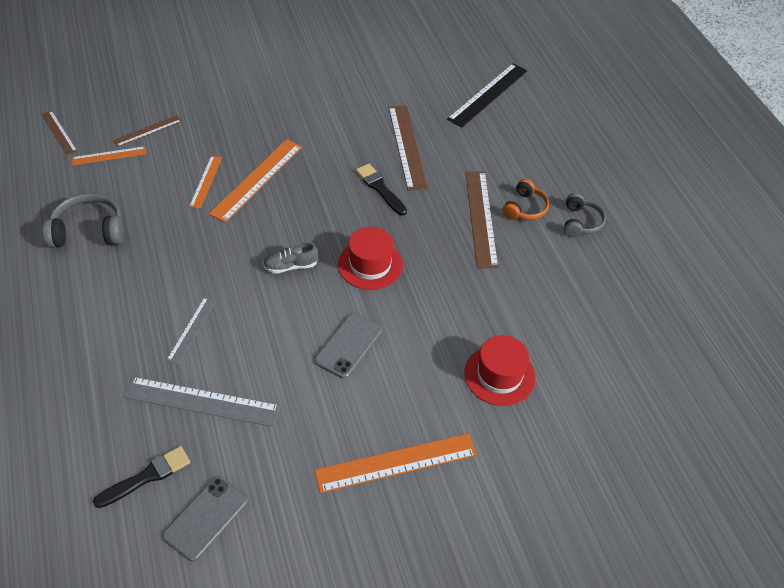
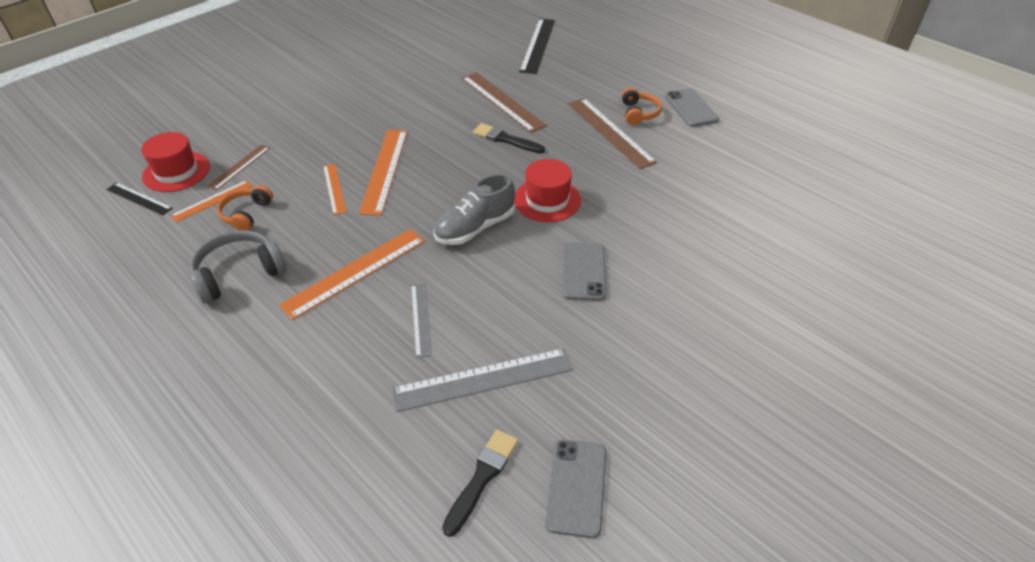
camera: 25 degrees left, 5 degrees down
(59, 132) = (139, 199): brown ruler -> black ruler
(126, 178) = (246, 214): none -> orange headphones
(290, 266) = (475, 228): grey shoe -> grey shoe, size x1.60
(396, 462) = (710, 349): orange ruler -> orange ruler (355, 272)
(499, 375) = (731, 242): red hat -> red hat (176, 171)
(581, 222) = (691, 108): grey headphones -> grey phone

